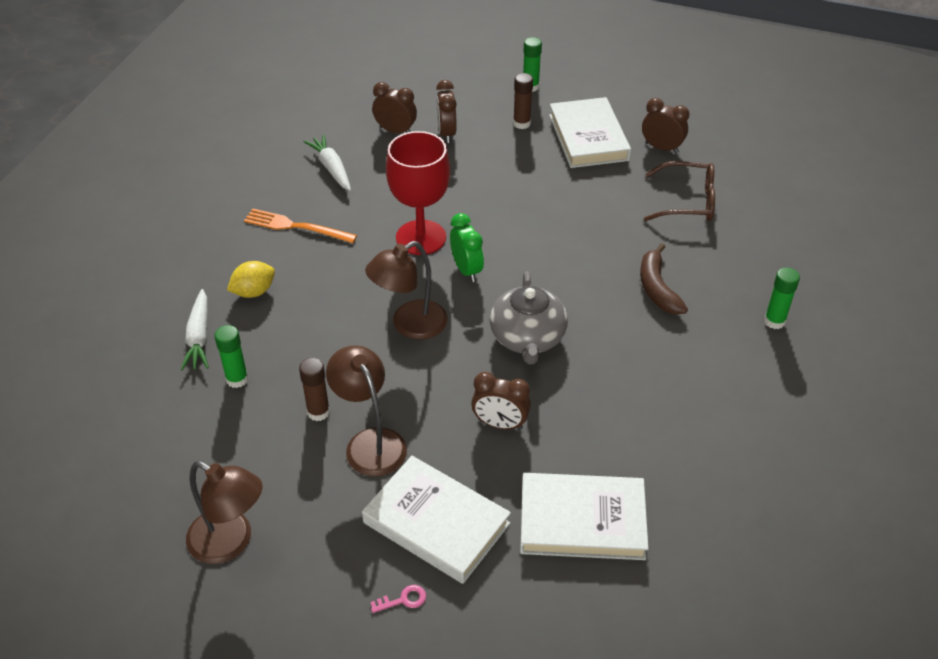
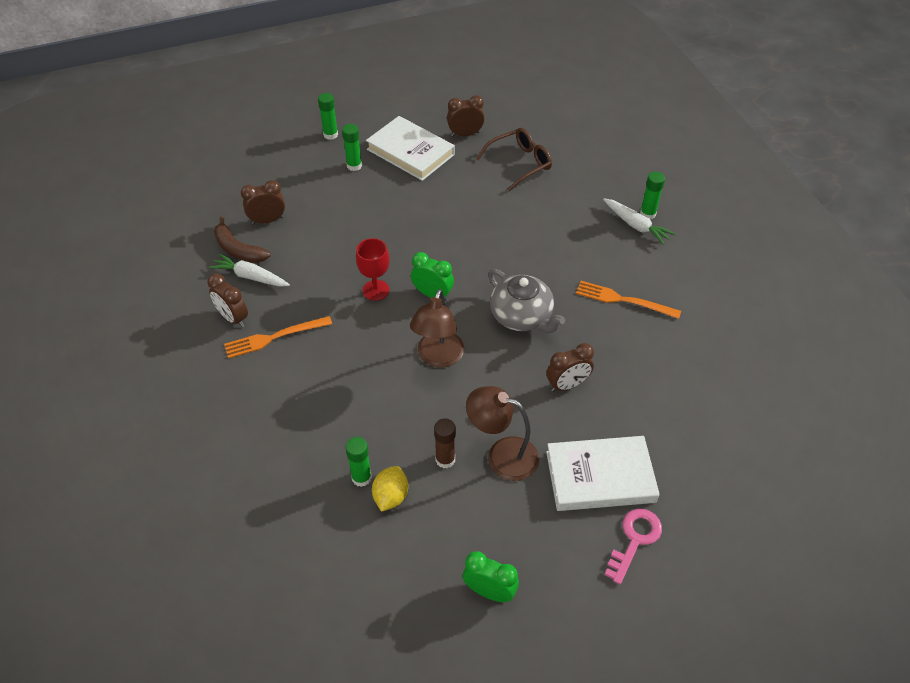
camera: 40 degrees left, 5 degrees up
(199, 337) = (296, 467): white carrot -> white carrot (636, 225)
(230, 543) = (489, 591): brown lamp -> green clock
(254, 292) = (299, 406): yellow lemon -> yellow lemon (391, 496)
(403, 600) = (634, 540): pink key -> pink key, size x1.91
(421, 237) = (376, 290): red goblet -> red goblet, size x0.61
(446, 133) = (308, 202): brown clock -> brown clock (233, 318)
(521, 123) = (354, 166): brown glue stick -> green glue stick
(582, 520) = (677, 412): white book -> none
(649, 385) = (624, 300): none -> orange fork
(657, 288) = (562, 233): brown banana -> brown banana (238, 249)

